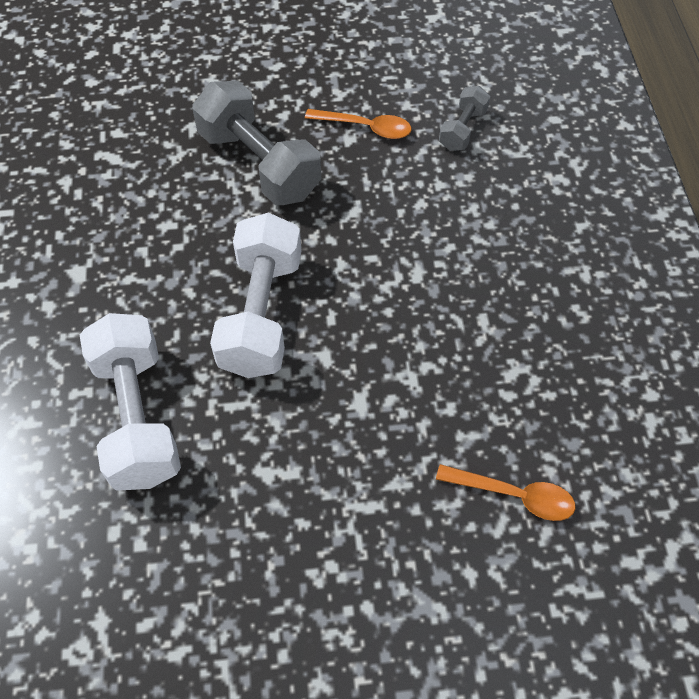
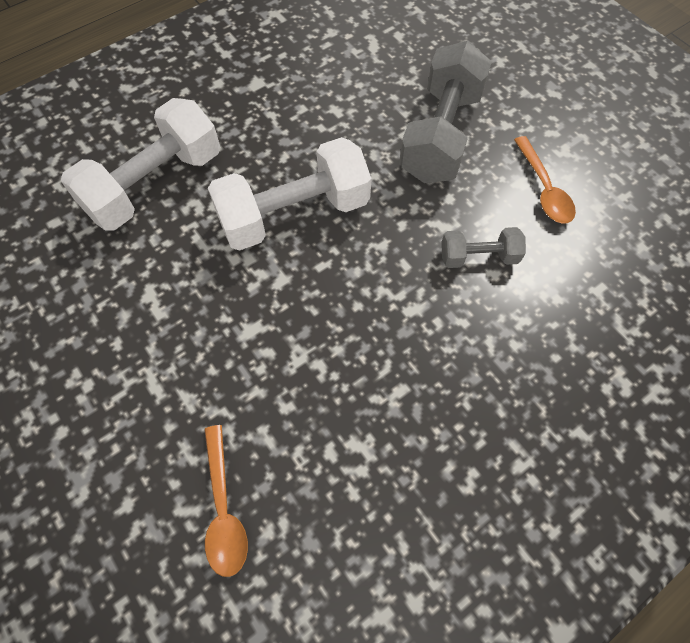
camera: 60 degrees right, 5 degrees up
(462, 129) = (610, 266): grey dumbbell -> grey dumbbell (478, 257)

